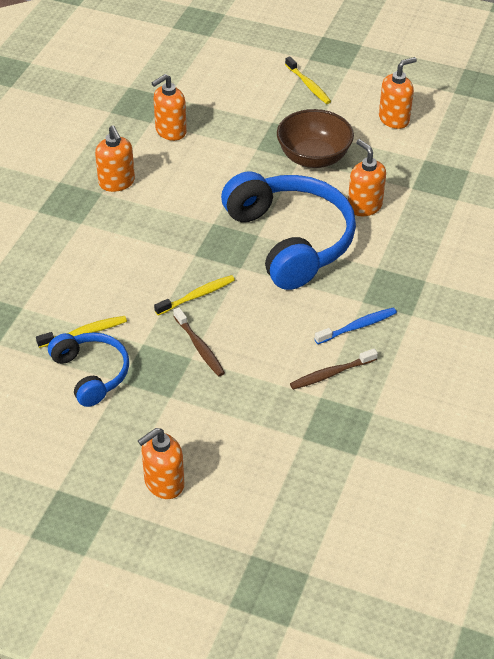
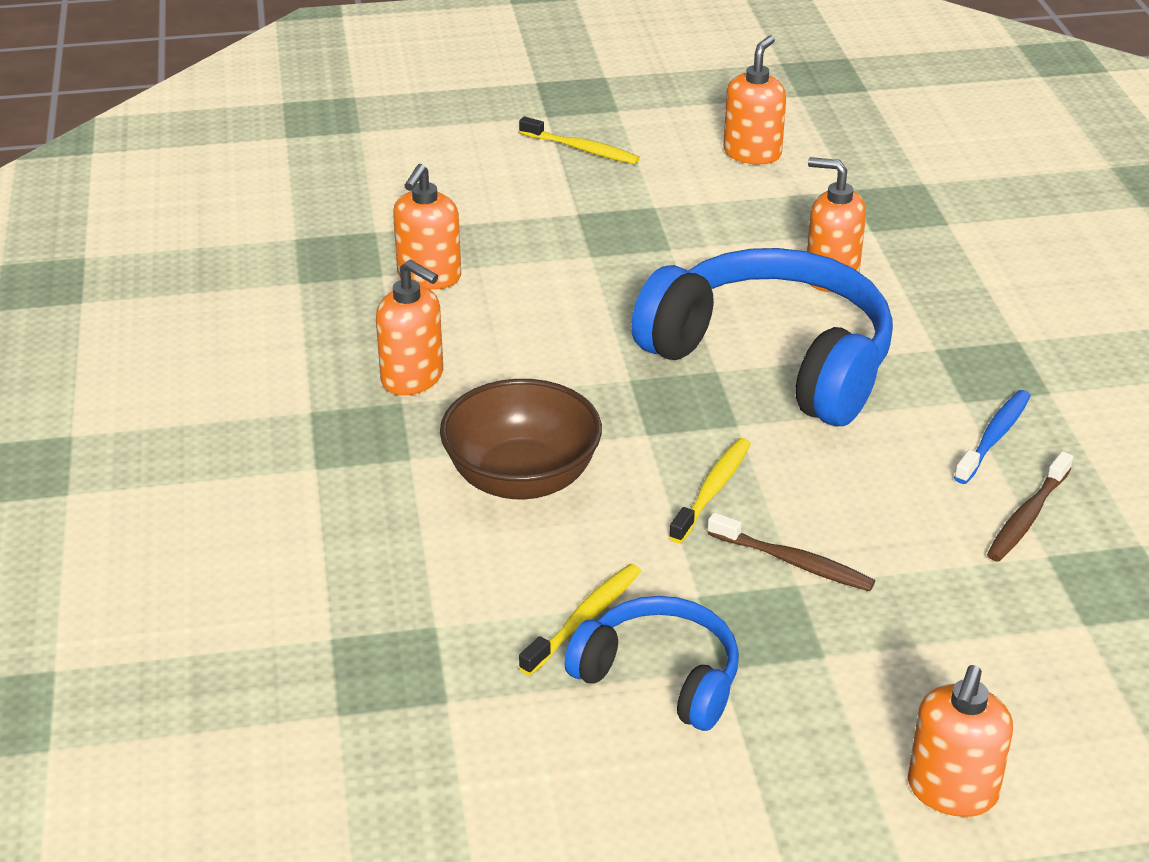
camera: 30 degrees left, 10 degrees down
(313, 158) = (689, 239): brown bowl -> brown bowl (522, 479)

